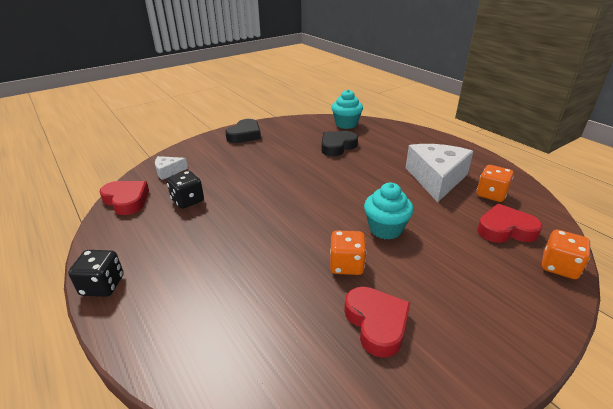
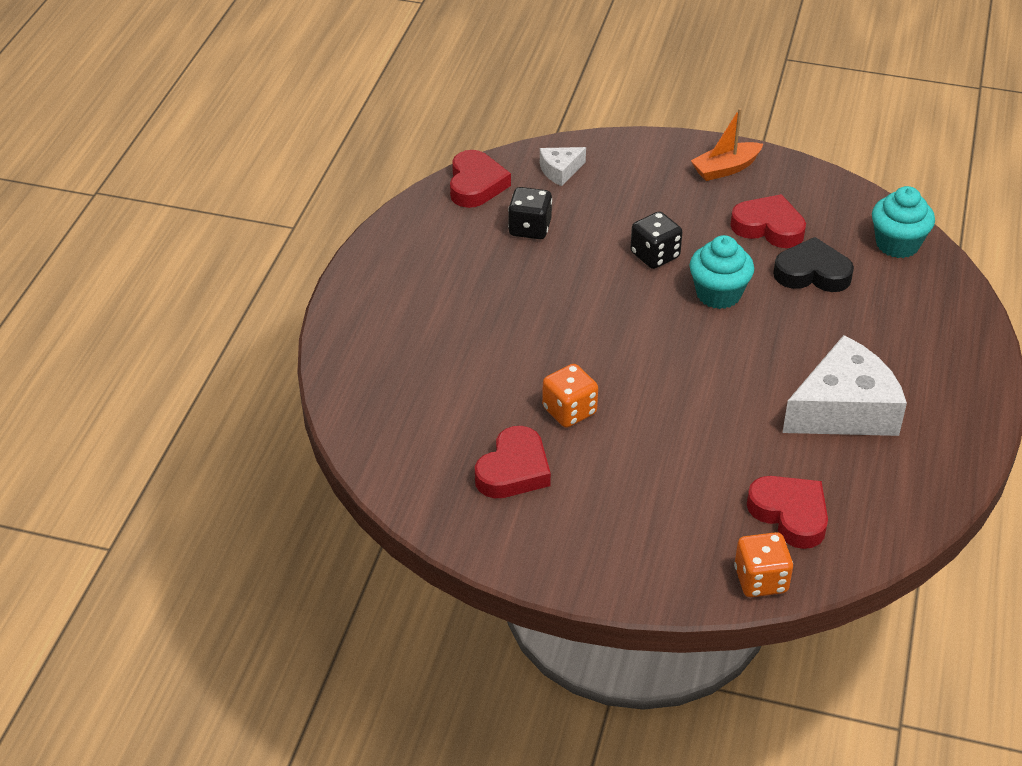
camera: 50 degrees right, 10 degrees up
(102, 286) = (363, 270): black dice -> black dice (655, 255)
(168, 171) = (560, 171): white cheese -> white cheese turned 60 degrees counterclockwise
(245, 135) = (725, 169): black heart -> orange boat
(295, 142) = (768, 227): none -> red heart
(385, 229) = (667, 412): turquoise cupcake -> turquoise cupcake (718, 294)
(491, 194) = (867, 477): orange dice -> none

